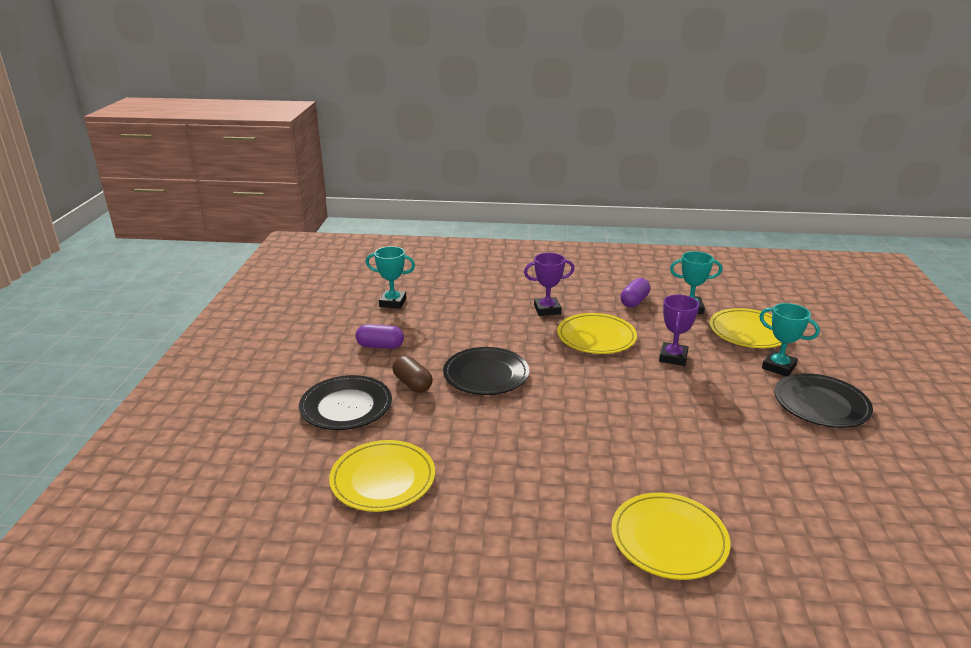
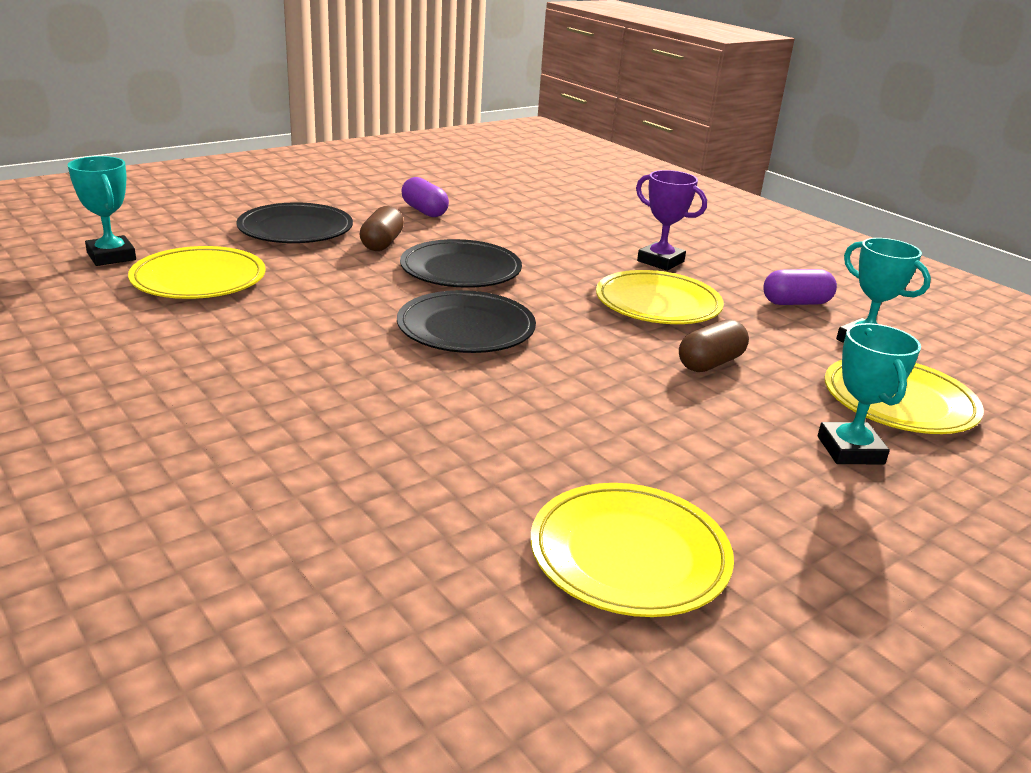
camera: 45 degrees right, 0 degrees up
(393, 302) = (514, 192): turquoise trophy -> turquoise trophy (111, 256)
(669, 539) = (285, 465): yellow plate -> yellow plate (629, 555)
(673, 357) = (710, 363): purple trophy -> brown capsule
(821, 404) = (814, 514): black plate -> black plate (466, 328)

